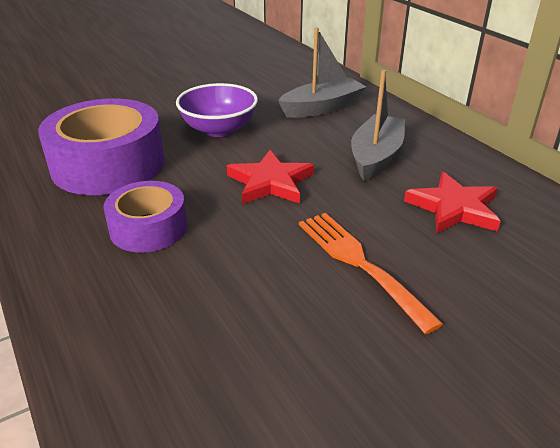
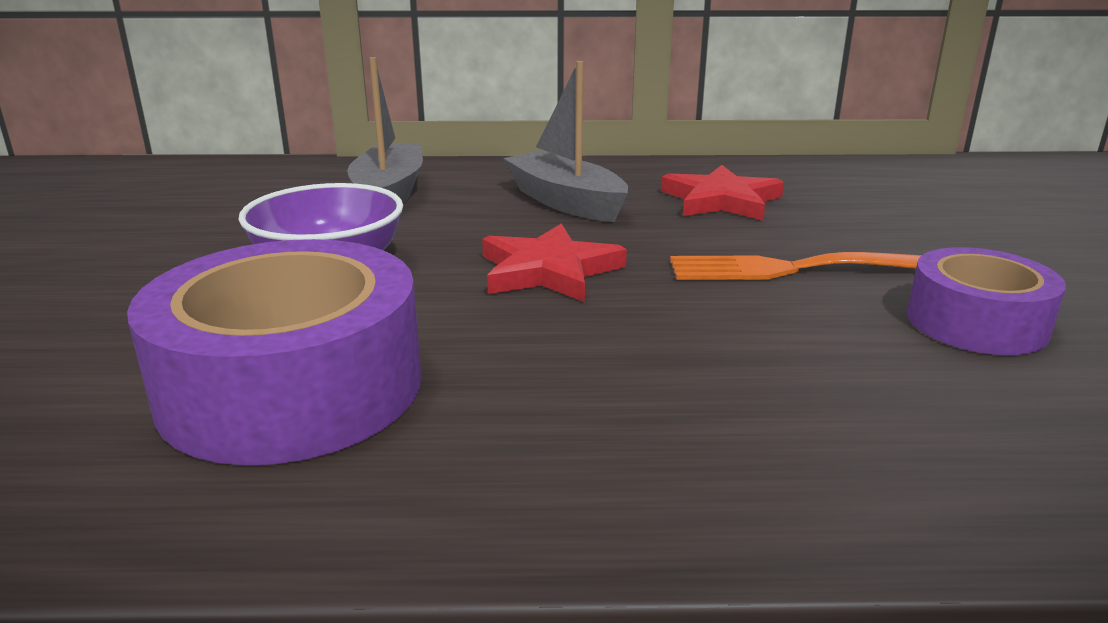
camera: 60 degrees left, 10 degrees down
(148, 228) = (573, 387): purple tape -> purple tape (976, 322)

